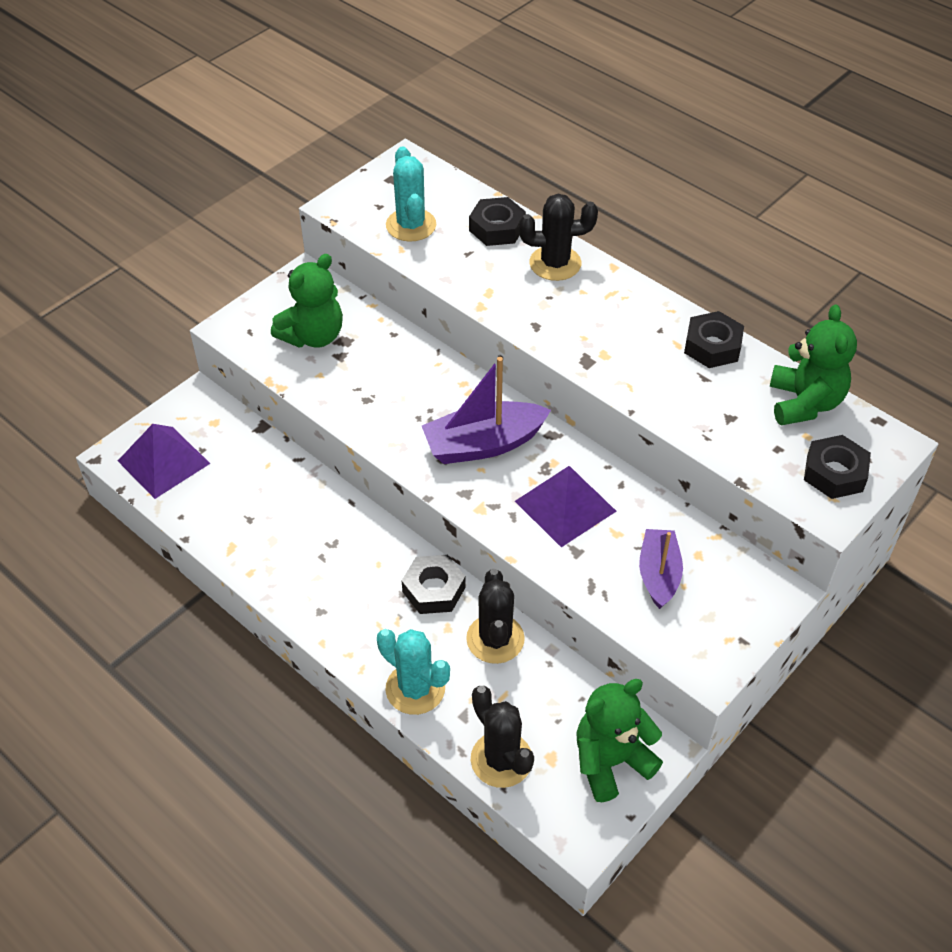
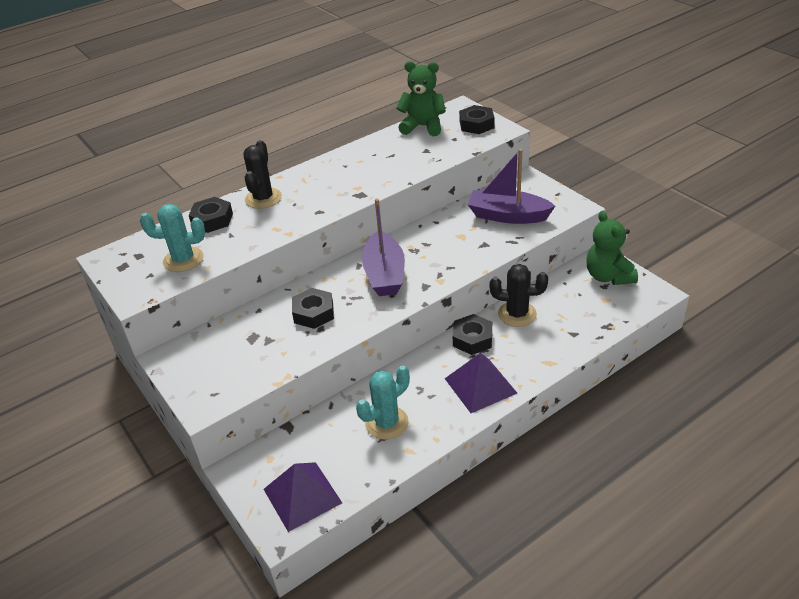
camera: 75 degrees left, 10 degrees down
(313, 336) = (239, 354): green teddy bear -> none
(415, 689) = (551, 354): turquoise cactus -> turquoise cactus (386, 423)
(501, 759) = (606, 320): black cactus -> none
(565, 506) = (447, 245): purple pyramid -> purple pyramid (480, 385)
(658, 574) = (508, 216): purple boat -> purple boat, size x1.52
(712, 346) = (367, 149): black nut -> black nut (314, 313)

